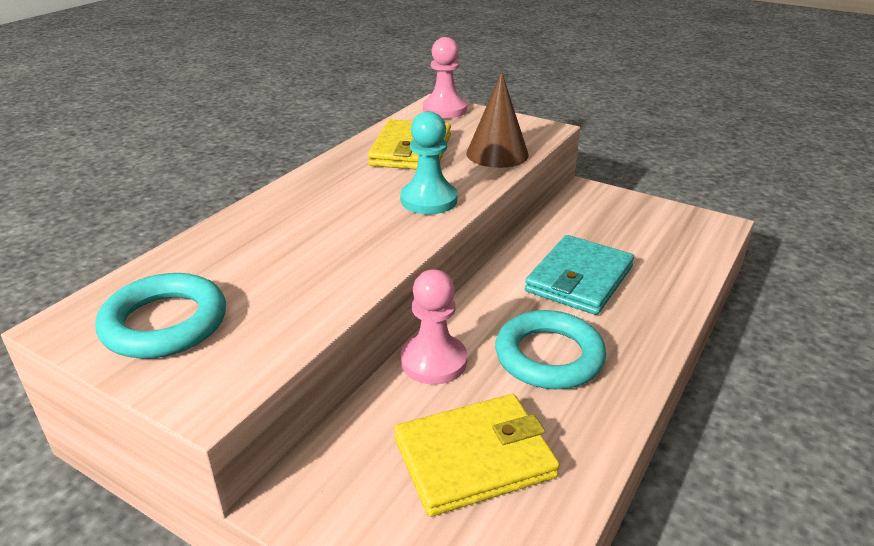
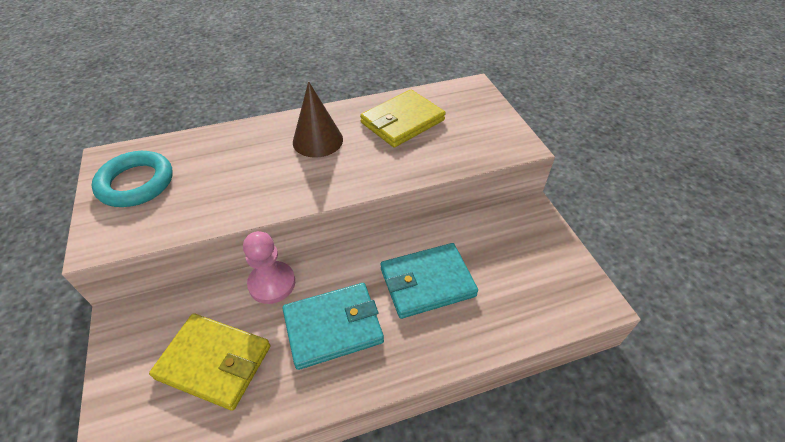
camera: 40 degrees right, 15 degrees up
(429, 200) = (357, 171): turquoise pawn -> none
(444, 110) = (472, 94): pink pawn -> none
(497, 154) = (454, 153): brown cone -> brown cone (317, 140)
(549, 356) = (333, 327): turquoise ring -> turquoise wallet

